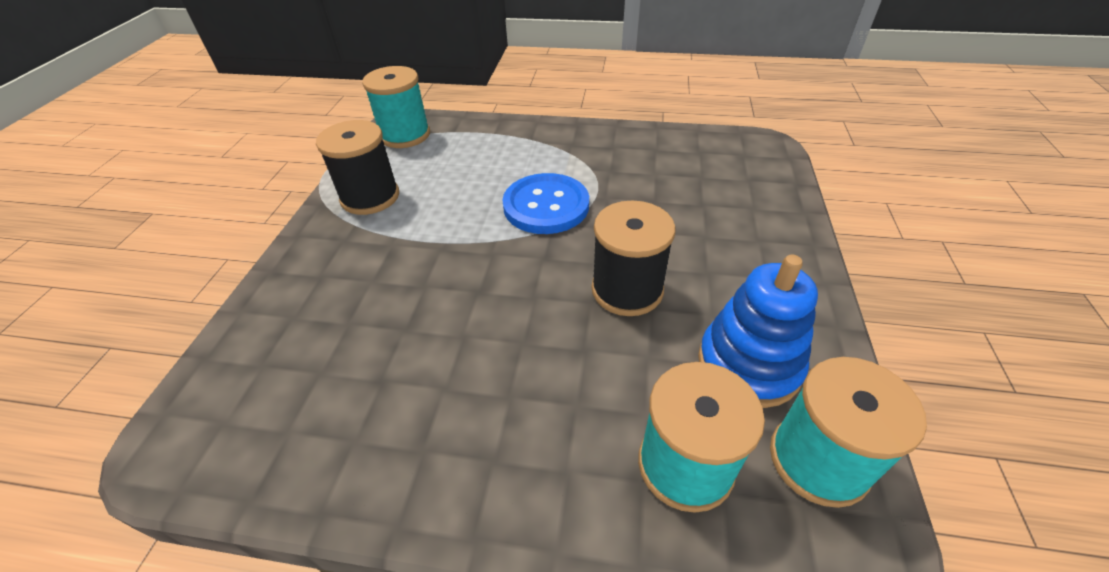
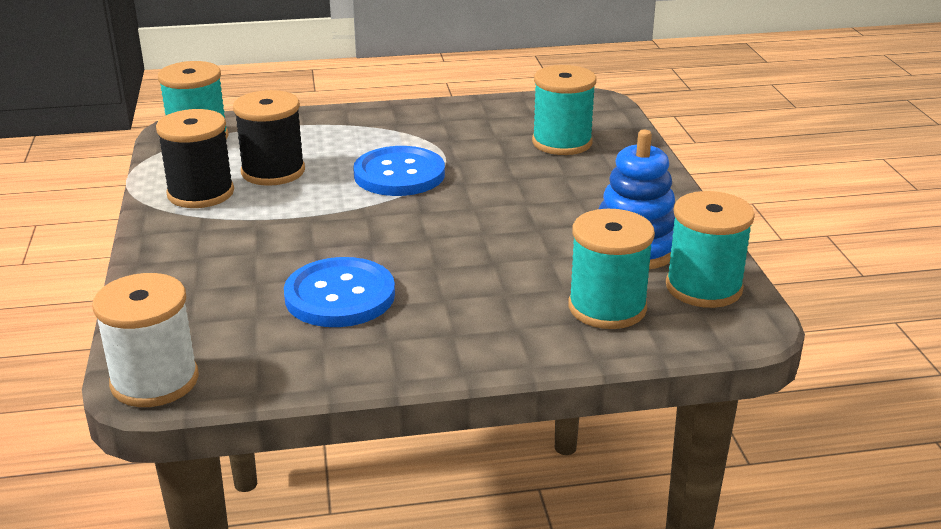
camera: 20 degrees left, 15 degrees down
(174, 448) = (155, 381): none -> white spool
(411, 363) = (340, 296): none -> blue button
(627, 290) = (511, 220): black spool -> black spool (273, 171)
(716, 192) = (562, 142): none -> turquoise spool

